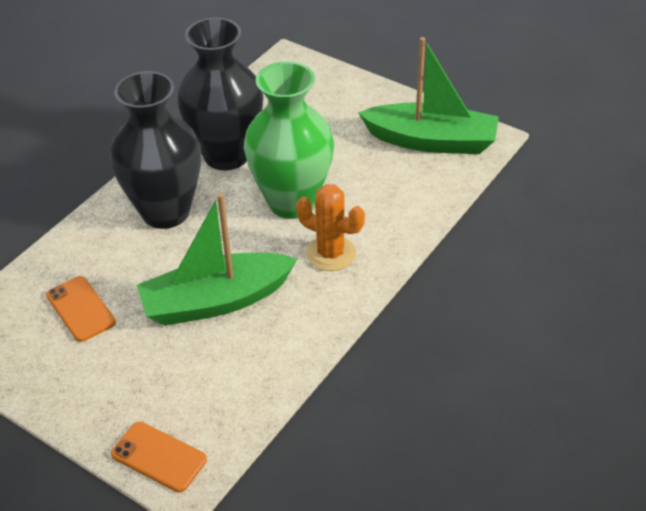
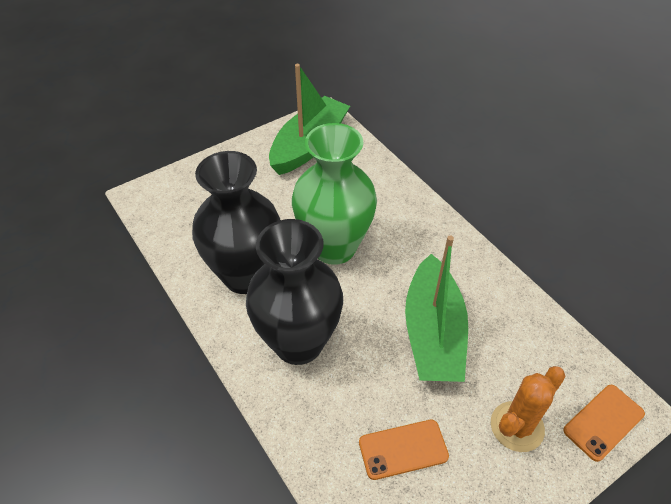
camera: 70 degrees left, 5 degrees up
(330, 253) = (407, 241): orange cactus -> orange cactus (517, 426)

